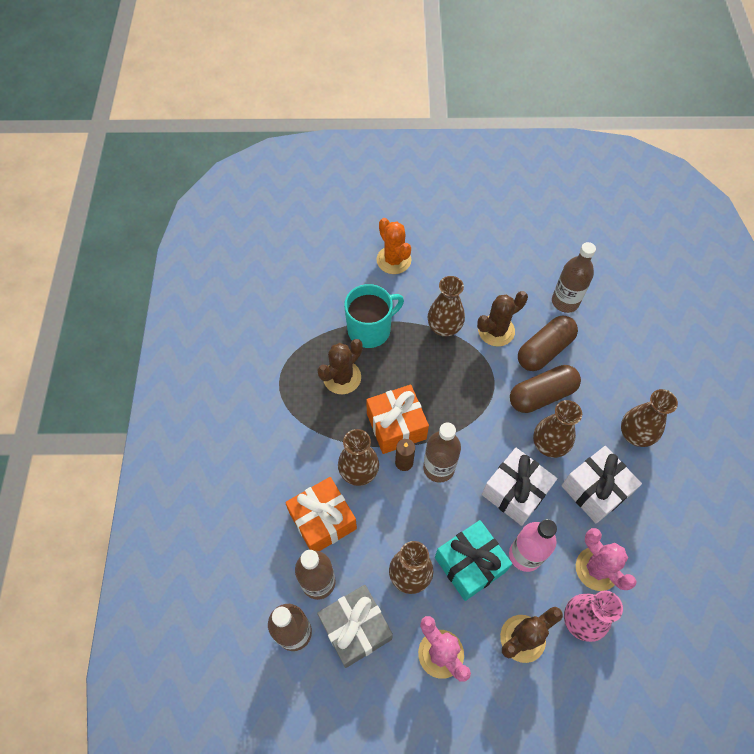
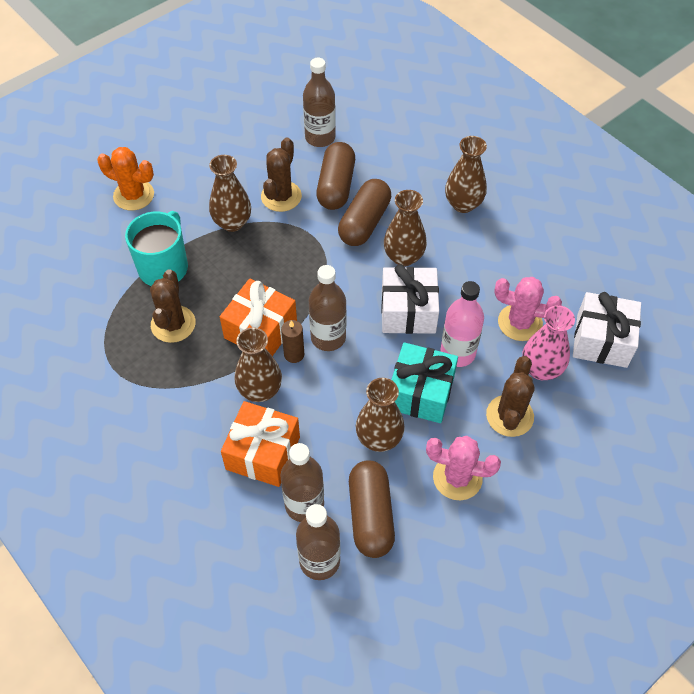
camera: 40 degrees left, 5 degrees down
(355, 629) = (370, 515): grey gift -> brown capsule
(595, 490) = (469, 266): white gift -> white gift (601, 340)

